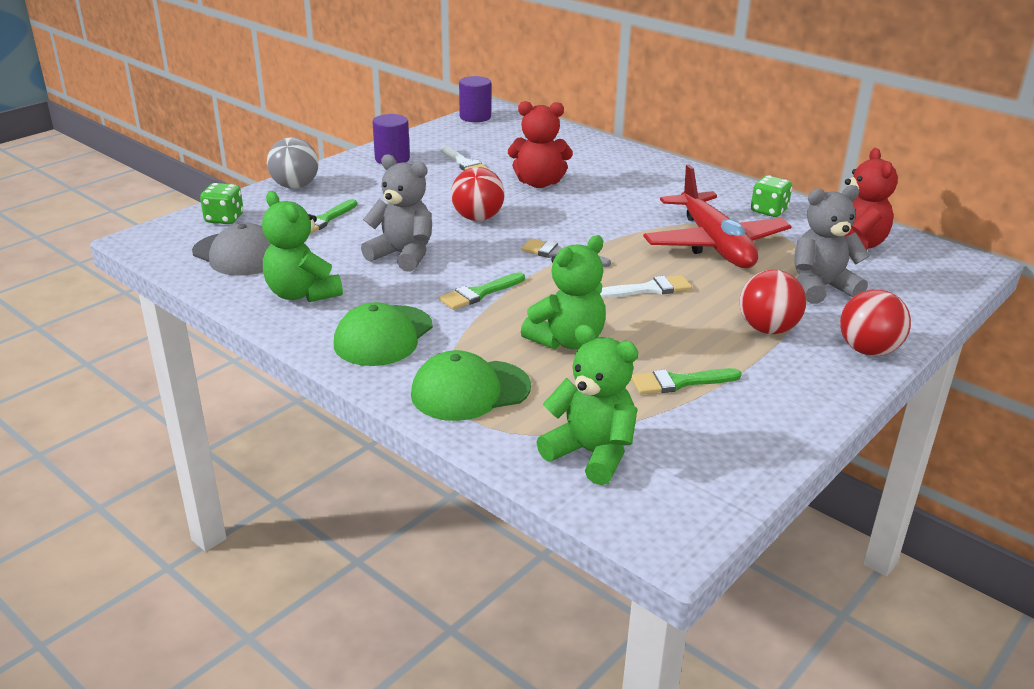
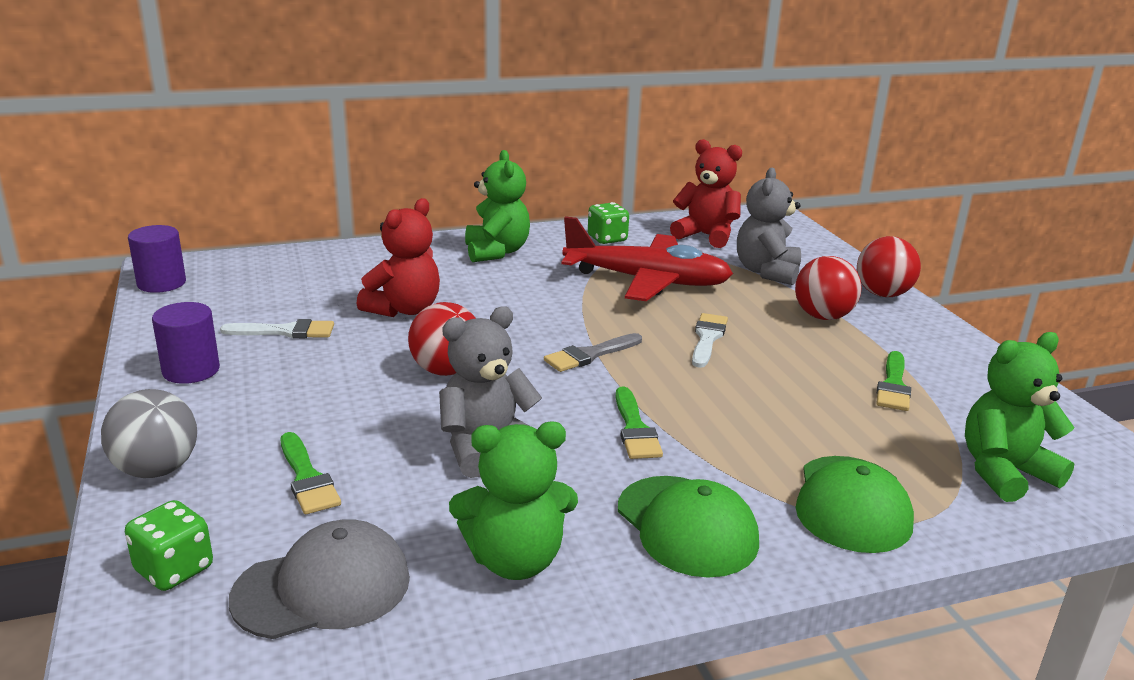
camera: 60 degrees left, 5 degrees down
(567, 341) = (781, 413): green teddy bear -> green teddy bear (496, 252)

